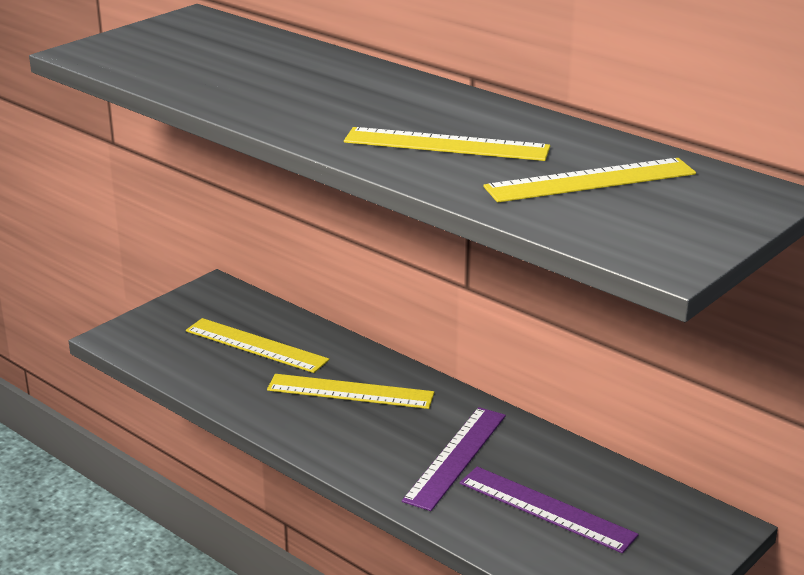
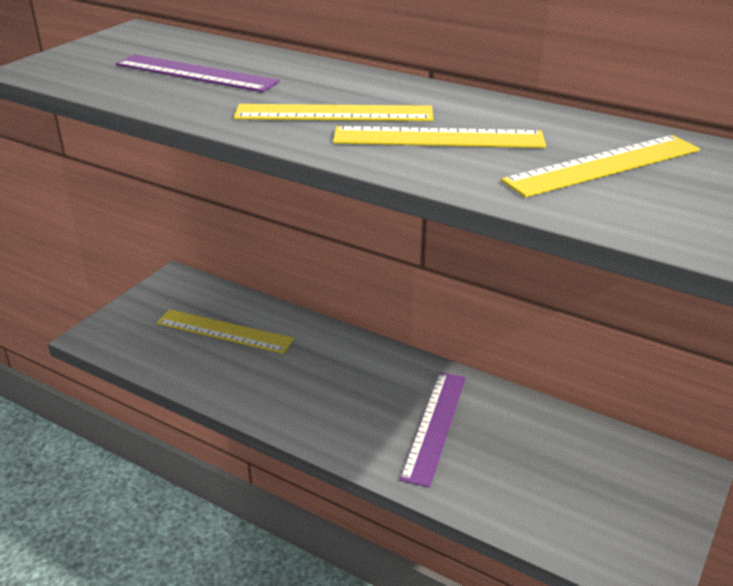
camera: 10 degrees left, 5 degrees up
(350, 391) = (321, 369): yellow ruler -> yellow ruler (334, 113)
(546, 509) = (533, 471): purple ruler -> purple ruler (195, 73)

